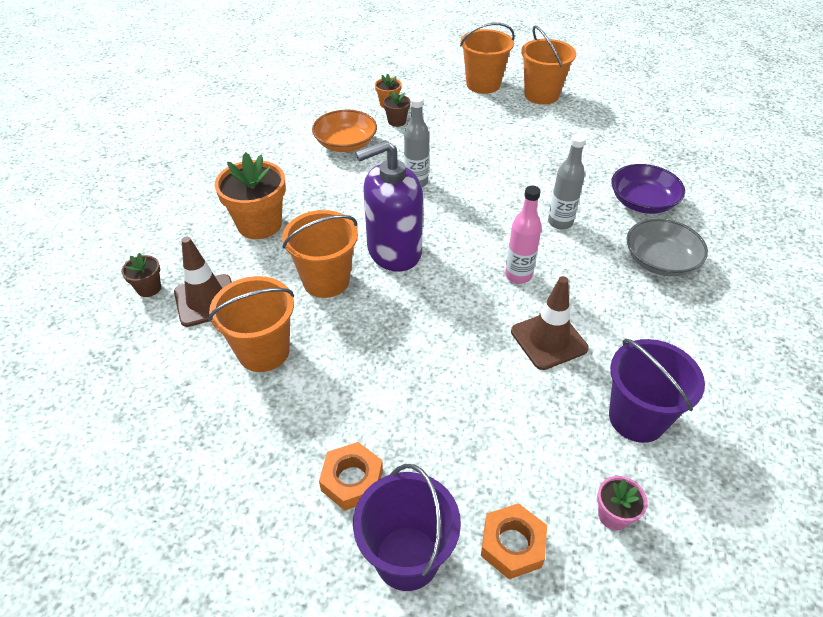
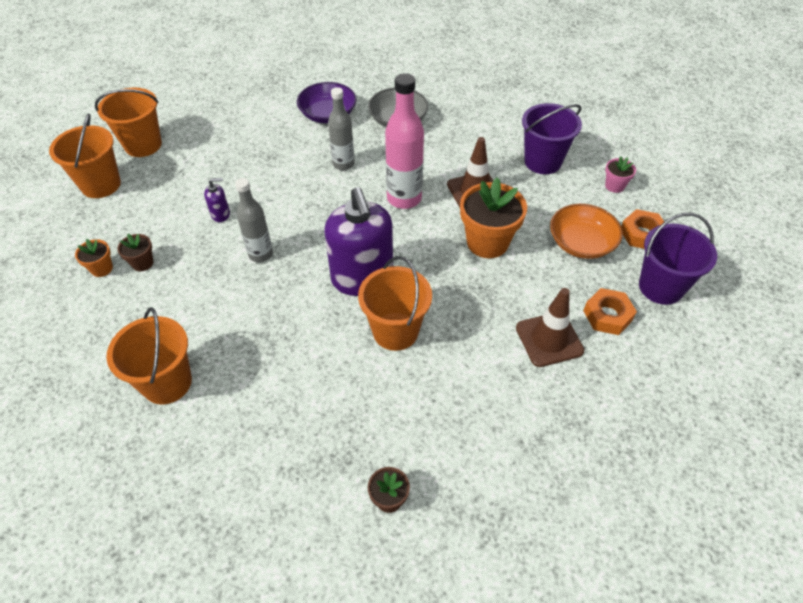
camera: 85 degrees left, 5 degrees up
(206, 300) = (413, 436): brown traffic cone -> brown traffic cone (549, 339)
(259, 224) = (299, 393): orange flower pot -> orange flower pot (487, 242)
(263, 351) = (483, 379): orange bucket -> orange bucket (167, 383)
(346, 144) = (169, 312): orange bowl -> orange bowl (581, 243)
(462, 152) = (220, 214): none -> purple soap dispenser
(518, 275) = (404, 198): pink bottle -> pink bottle, size x1.52

